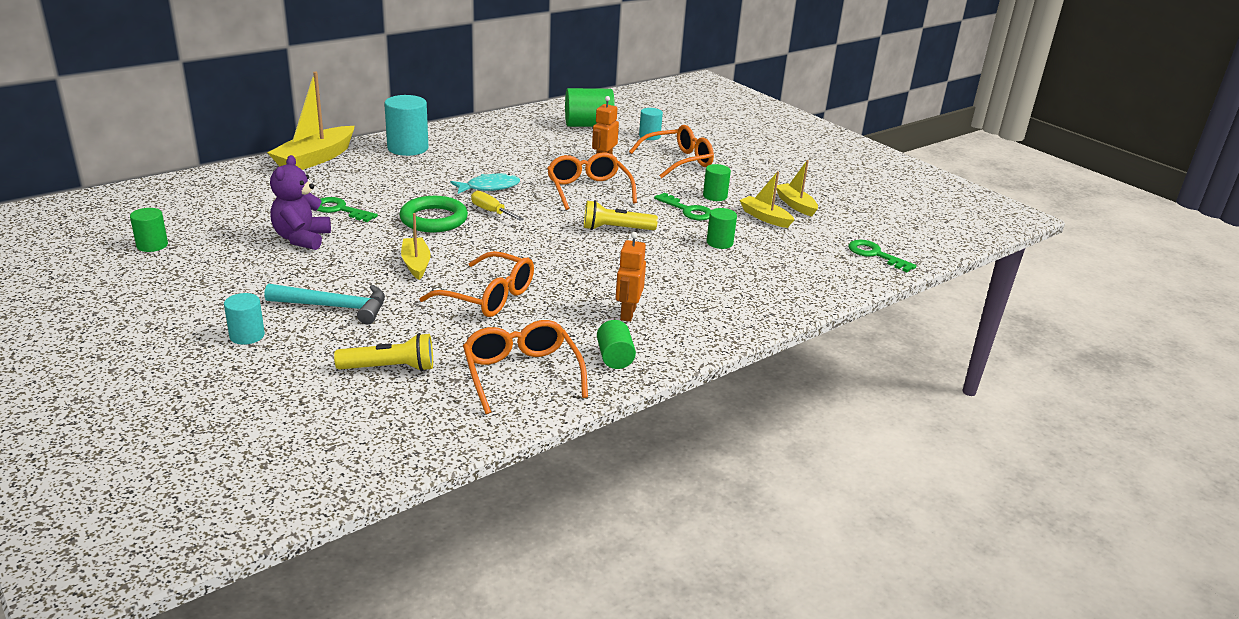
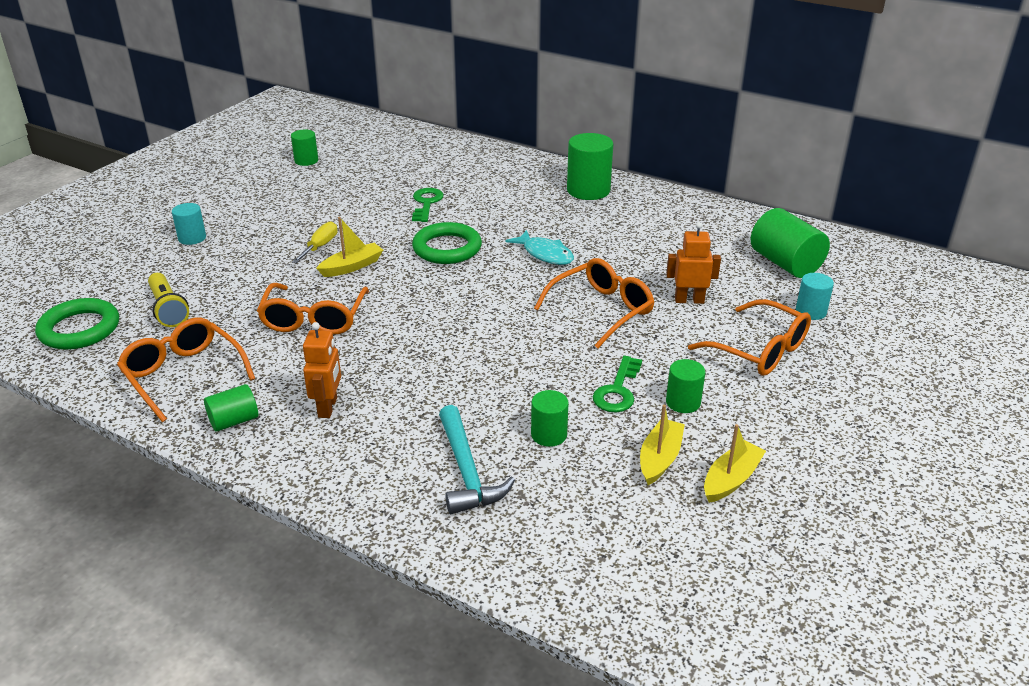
camera: 70 degrees right, 5 degrees up
(302, 239) = (360, 206): purple teddy bear -> none
(315, 159) = (516, 162): yellow boat -> none
(335, 307) = (254, 256): turquoise hammer -> turquoise hammer (467, 471)
(373, 427) = (79, 329): none -> green ring
(408, 148) = (588, 190): turquoise cylinder -> green cylinder
(491, 211) = (491, 271): yellow screwdriver -> yellow screwdriver (320, 246)
(521, 373) = (183, 375): orange glasses -> orange glasses turned 90 degrees counterclockwise
(616, 229) = (518, 352): yellow flashlight -> none
(627, 313) = (328, 407): orange robot -> orange robot turned 105 degrees clockwise
(875, 255) = (637, 592): green key -> none

